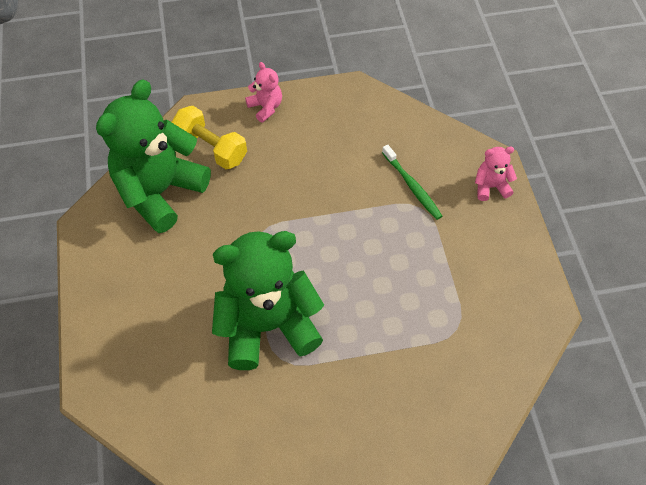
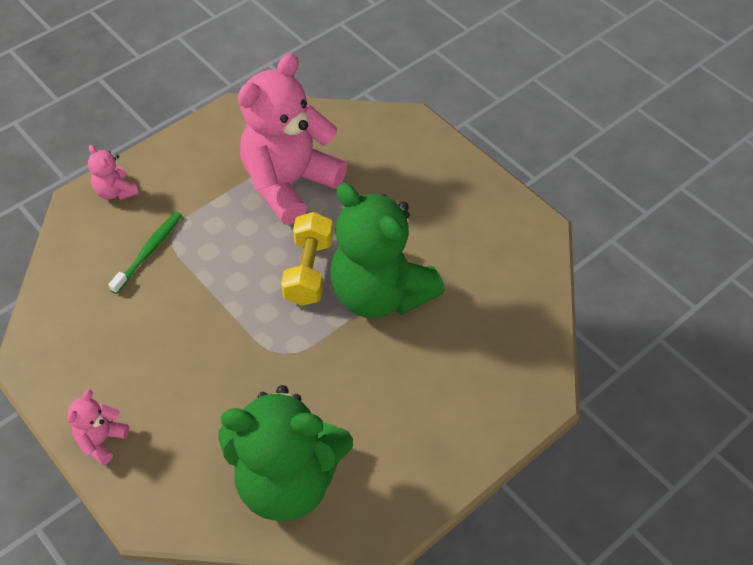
camera: 120 degrees left, 5 degrees down
(211, 148) = (195, 465): yellow dumbbell -> yellow dumbbell (309, 271)
(430, 315) = (289, 184): none -> pink teddy bear

